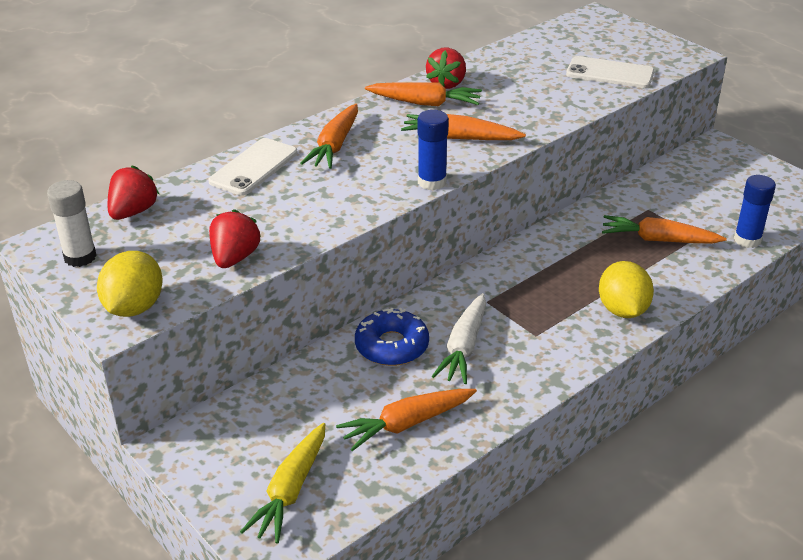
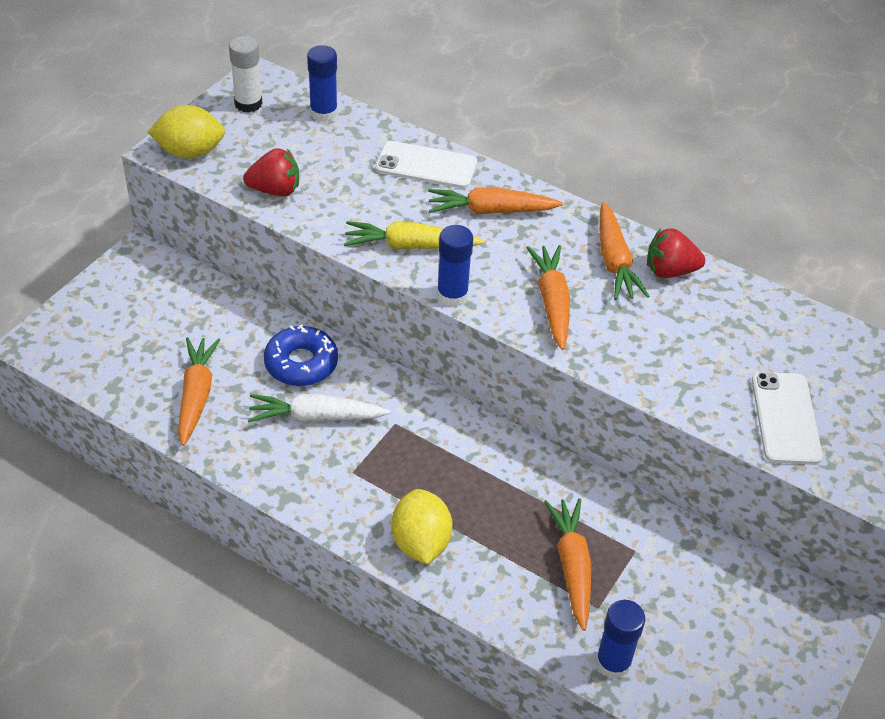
camera: 70 degrees right, 10 degrees up
(133, 212) = (323, 113): red strawberry -> blue glue stick
(290, 491) = (101, 338): yellow carrot -> yellow carrot (409, 246)
(406, 424) = (196, 395): orange carrot -> orange carrot turned 45 degrees clockwise
(622, 310) = (420, 543): yellow lemon -> yellow lemon turned 75 degrees counterclockwise

